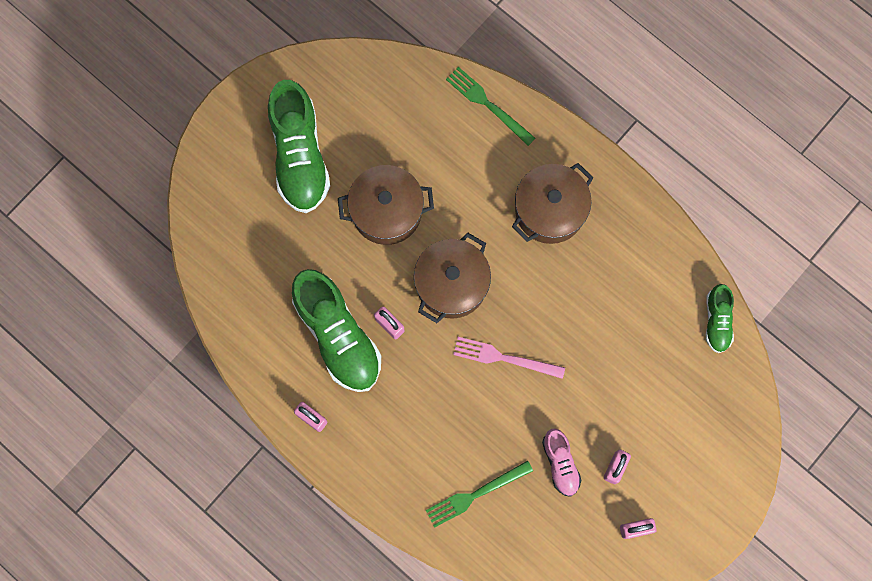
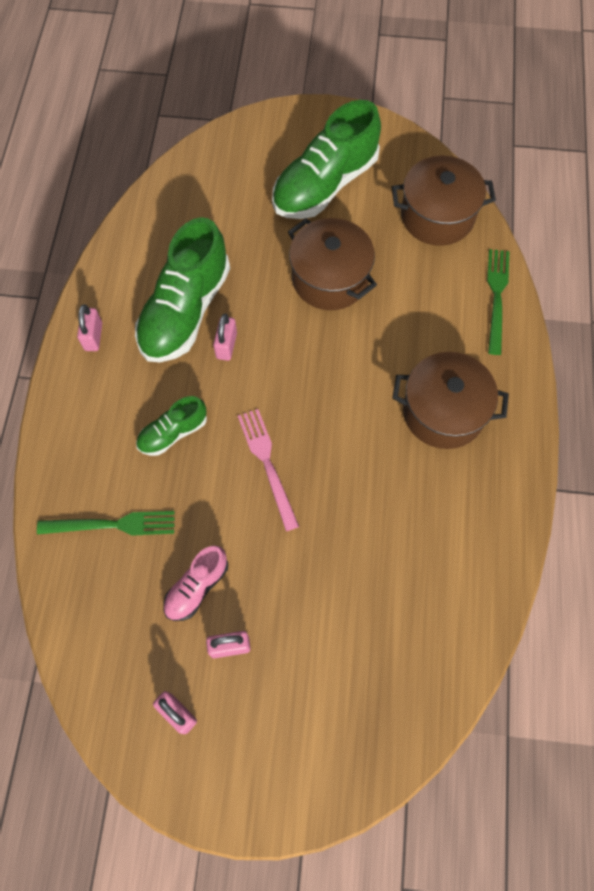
camera: 55 degrees right, 10 degrees down
(451, 284) = (304, 372): brown pot -> brown pot (437, 216)
(476, 494) = (112, 525): green fork -> green fork turned 150 degrees clockwise
(717, 321) = (462, 651): green shoe -> green shoe (173, 433)

